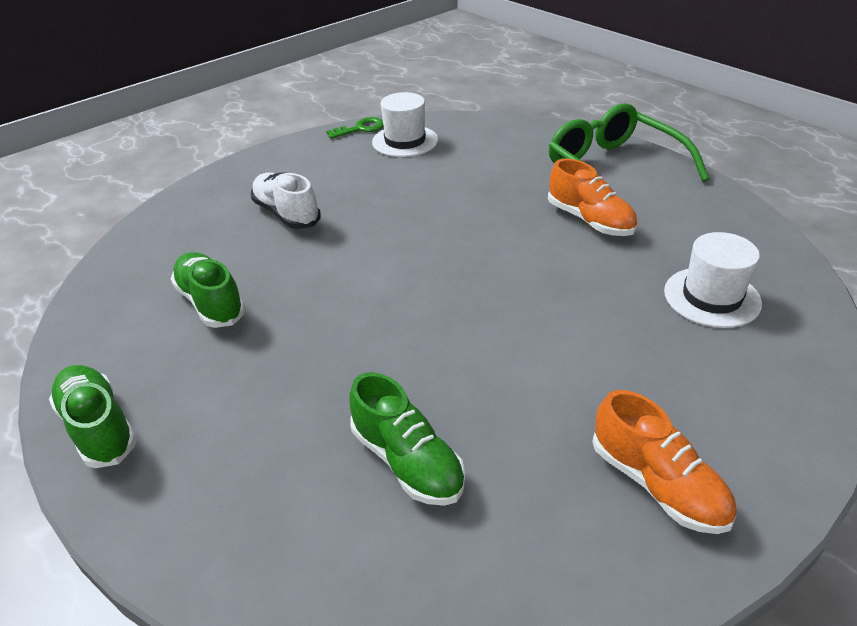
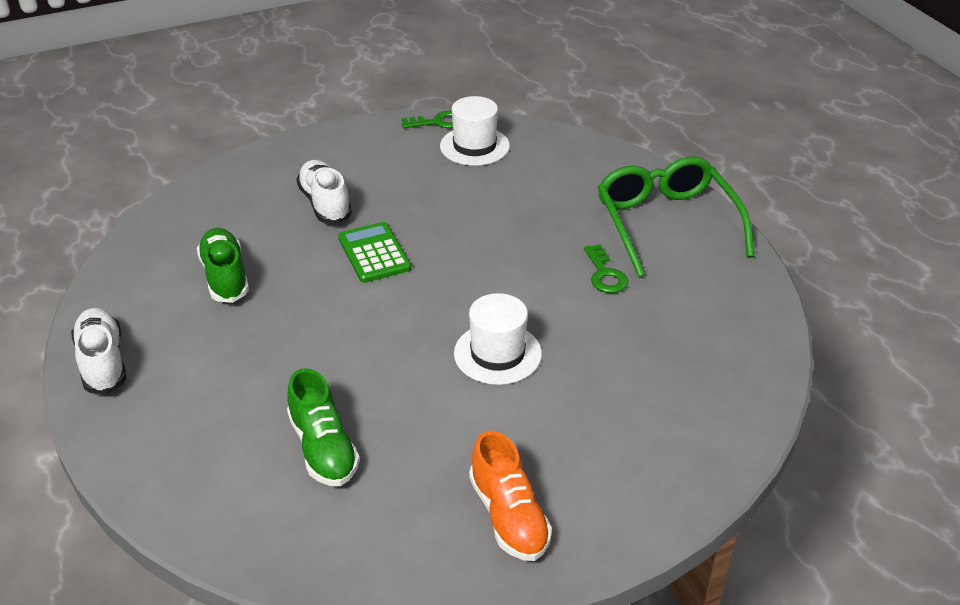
camera: 15 degrees right, 0 degrees up
(99, 427) = (103, 362): green shoe -> white shoe
(359, 247) = (374, 253): none -> green calculator
(590, 220) = (605, 274): orange shoe -> green key
(712, 297) = (668, 377): white hat -> white hat (497, 353)

